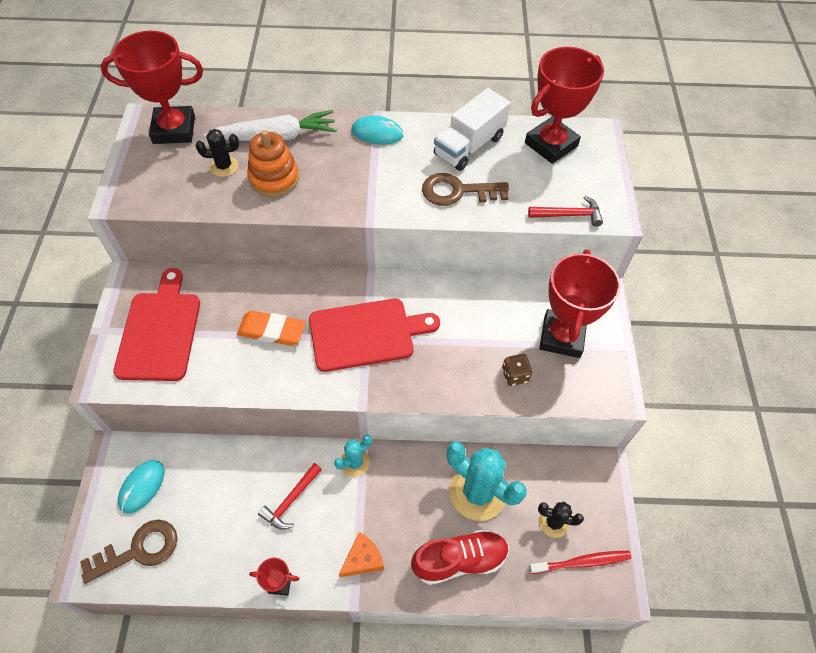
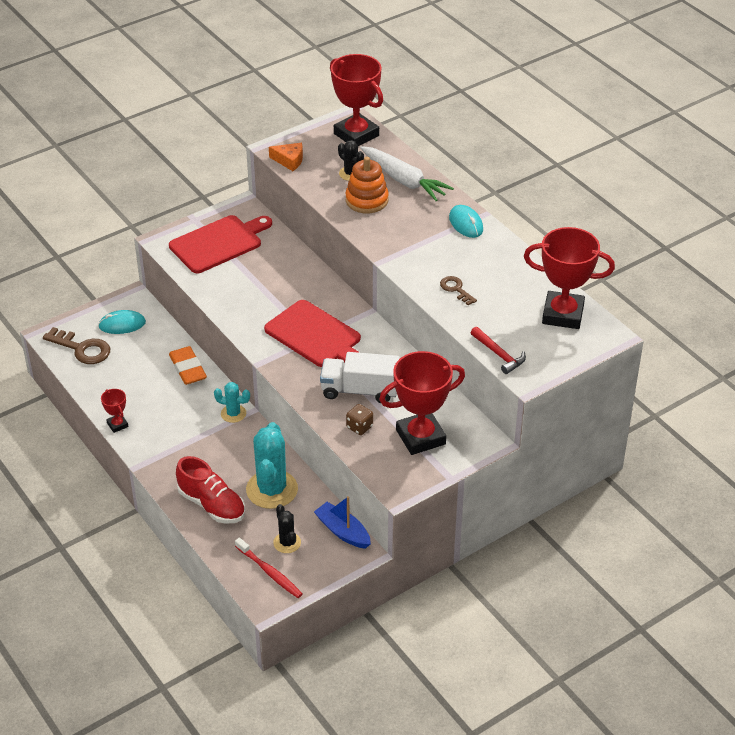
camera: 55 degrees right, 15 degrees down
(272, 331) = (271, 291): orange eraser -> orange eraser (188, 369)
(291, 500) = (177, 398): red hammer -> none
(362, 559) = (168, 455): orange cheese -> orange cheese (289, 160)
(458, 191) = (456, 289): brown key -> brown key, size x0.59
(469, 146) = (508, 273): white truck -> white truck (360, 390)
(570, 466) = (342, 531): none -> blue boat

